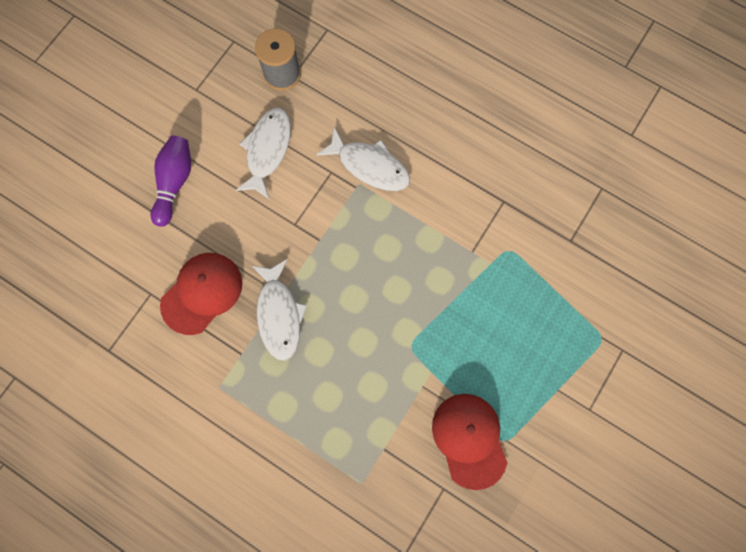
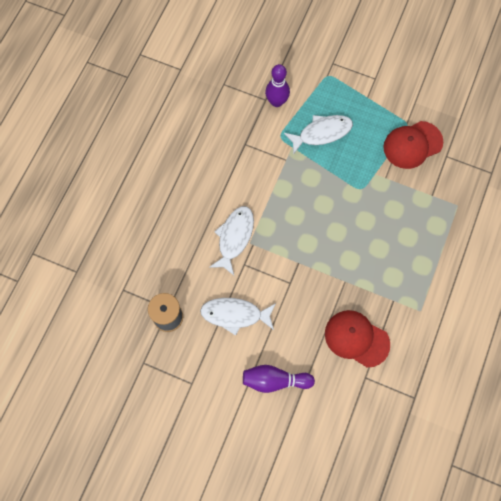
camera: 100 degrees left, 5 degrees down
(279, 314) = (359, 280): white fish -> white fish (321, 133)
(565, 255) = (276, 102): none -> purple bowling pin

